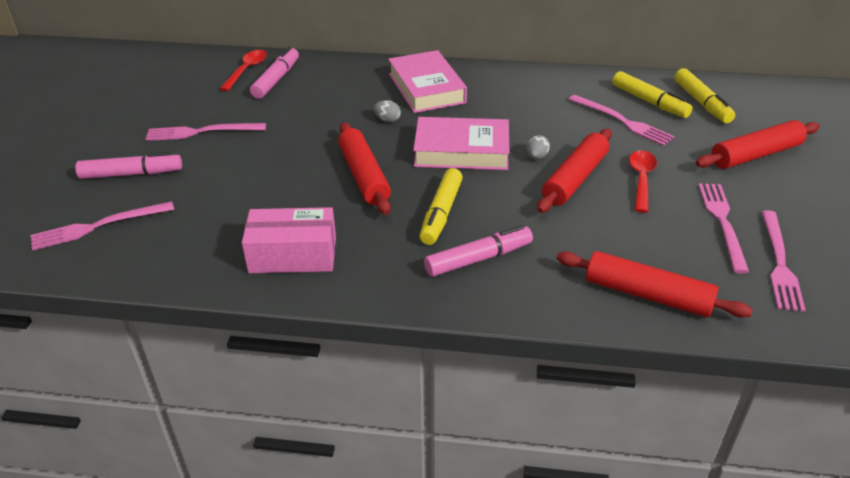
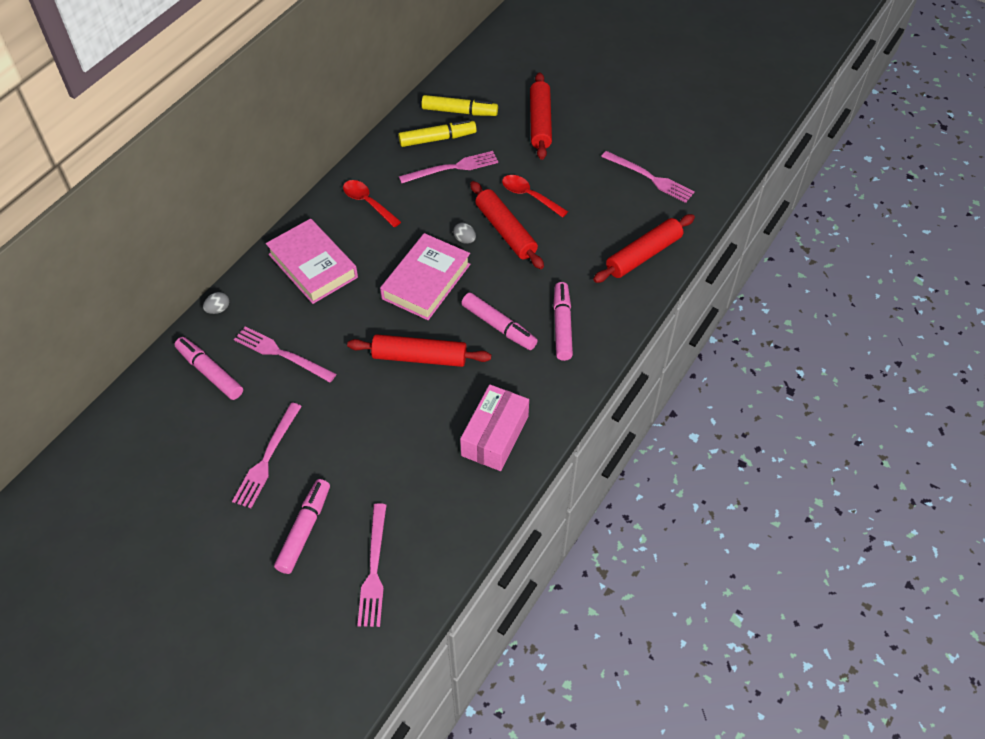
camera: 65 degrees left, 15 degrees up
(247, 70) = (171, 392): red spoon -> red spoon (368, 203)
(387, 120) = (346, 312): grey egg -> grey egg (218, 309)
(426, 88) = (313, 266): pink book -> pink book turned 45 degrees clockwise
(441, 213) = (499, 326): yellow marker -> pink marker
(722, 222) = (598, 181): pink fork -> pink fork (281, 354)

